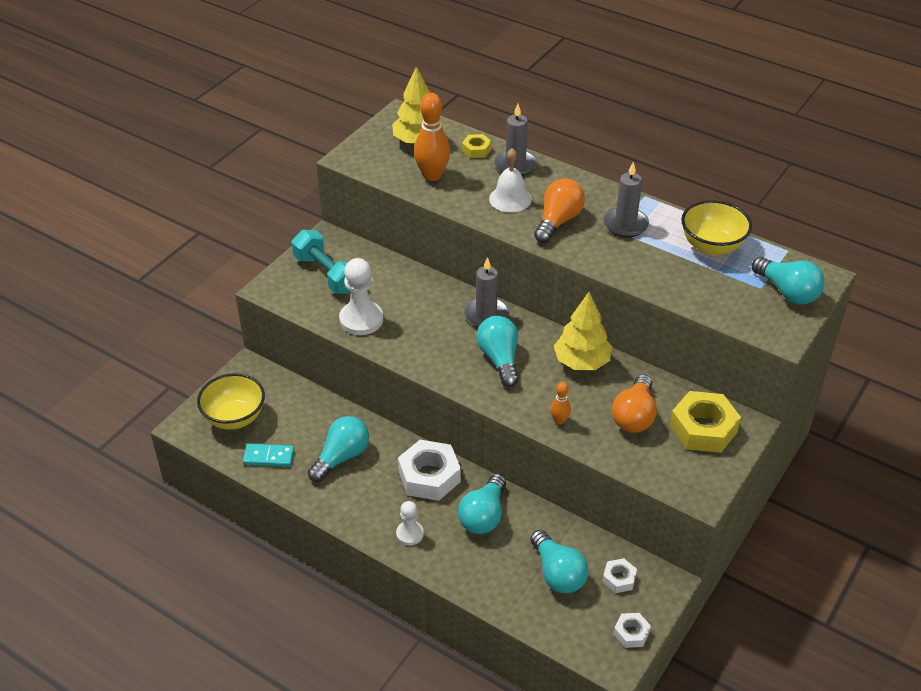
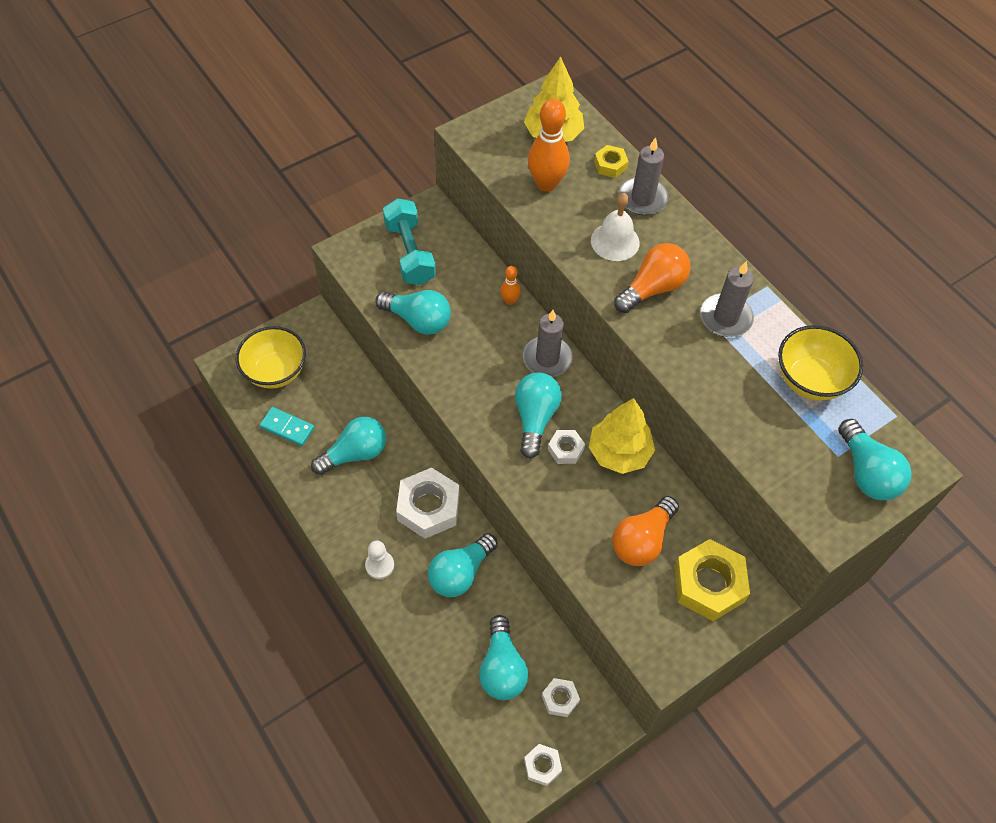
camera: 20 degrees right, 15 degrees up
(361, 320) = (418, 320): white pawn -> turquoise light bulb
(537, 373) = (565, 449): none -> white nut
(559, 420) = (560, 516): orange bowling pin -> orange bowling pin (509, 301)

